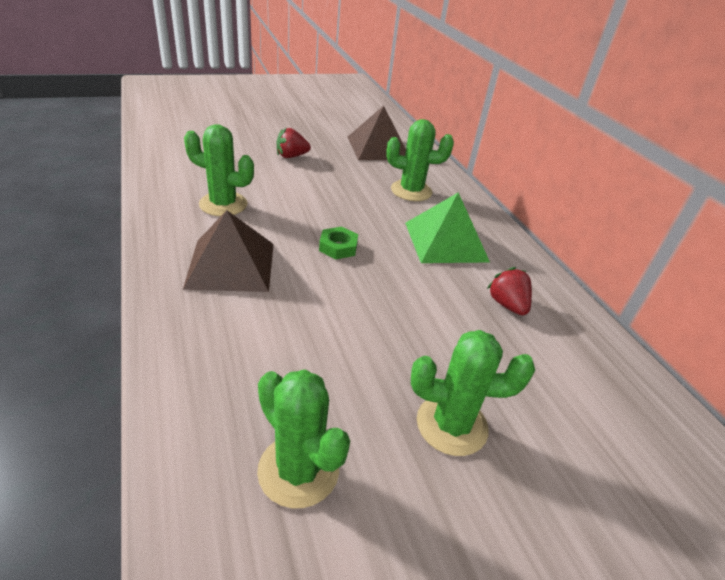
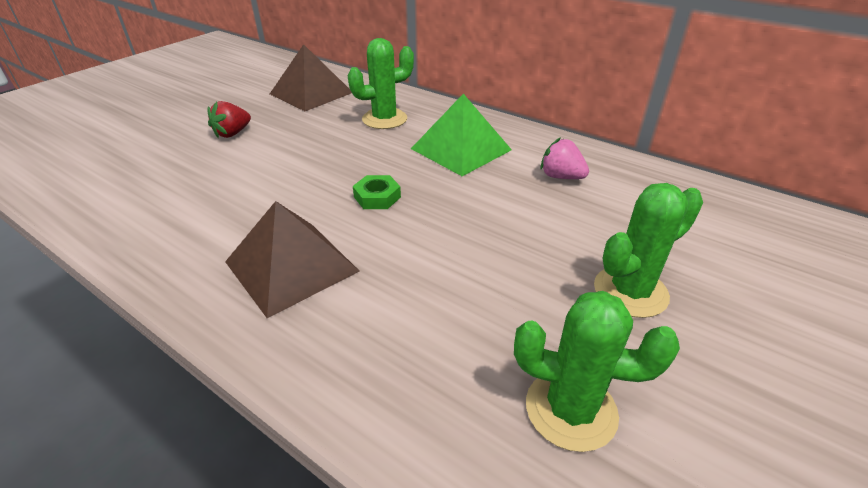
camera: 30 degrees left, 0 degrees up
(223, 204) = (211, 211): green cactus -> none
(507, 305) = (561, 177): red strawberry -> pink strawberry

